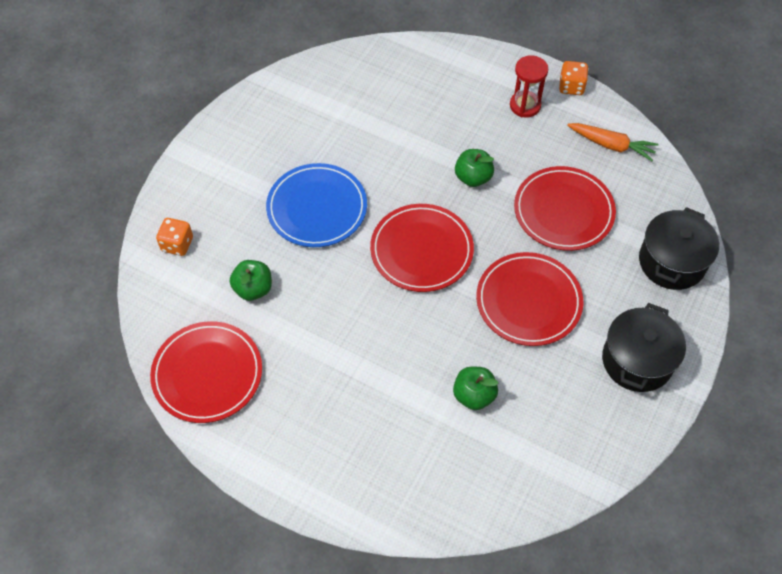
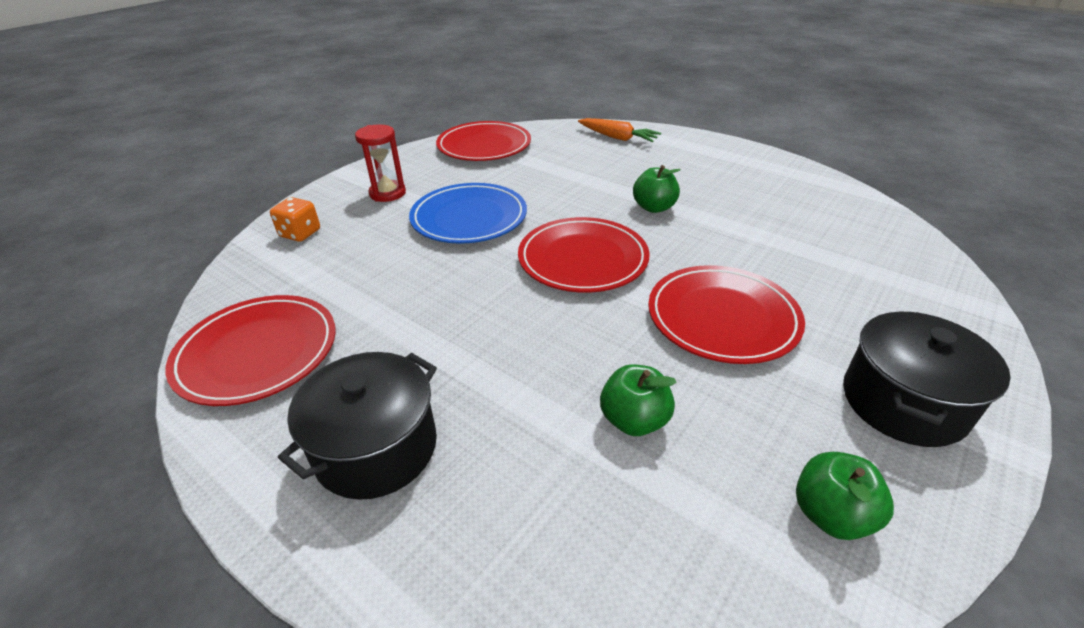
camera: 10 degrees right, 20 degrees down
(253, 289) = (364, 276): green apple -> green apple (831, 515)
(525, 105) = (715, 164): red hourglass -> red hourglass (387, 193)
(563, 211) = (765, 240): red plate -> red plate (484, 146)
(571, 87) = (766, 155): orange dice -> none
(611, 145) = (818, 195): orange carrot -> orange carrot (617, 138)
(672, 262) = (925, 295): black pot -> black pot (376, 448)

